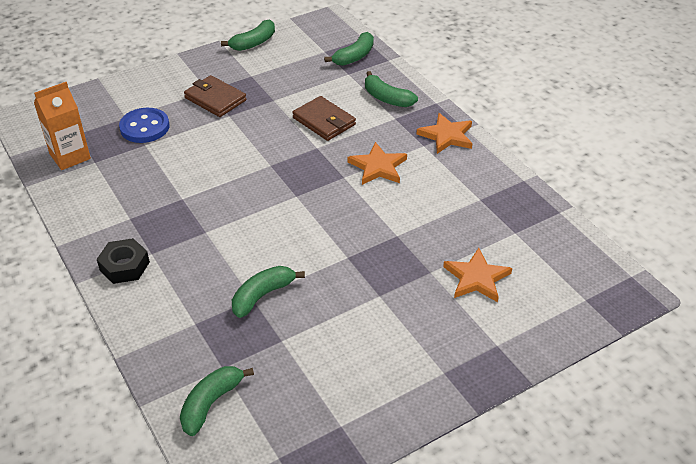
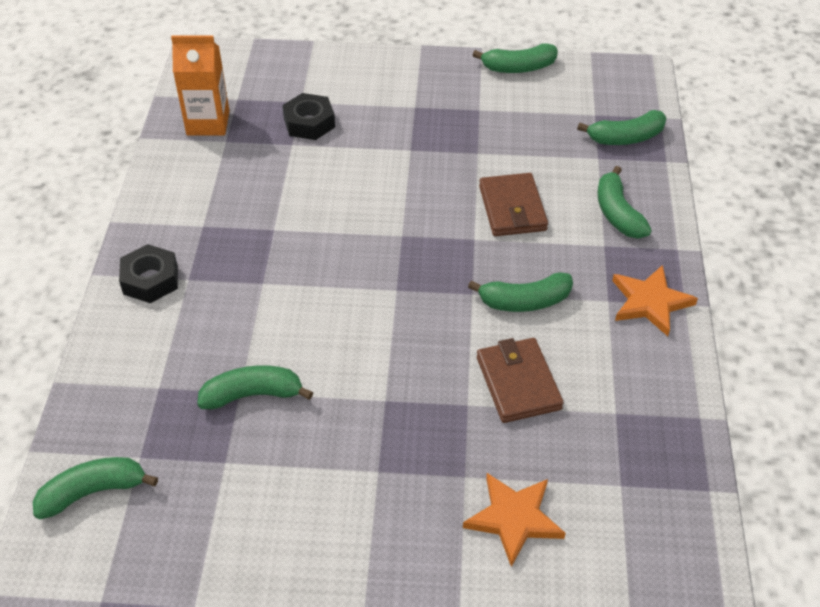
camera: 35 degrees right, 5 degrees up
(144, 127) = (309, 123): blue button -> black nut
(215, 99) = (413, 122): brown wallet -> brown wallet (518, 383)
(378, 167) = (524, 301): orange star -> green banana

